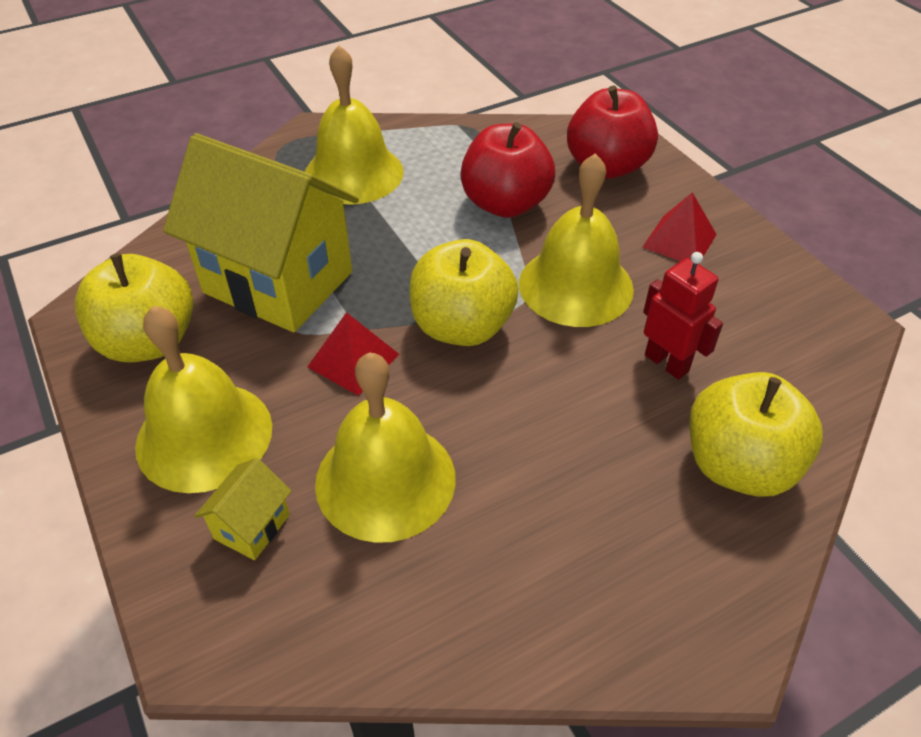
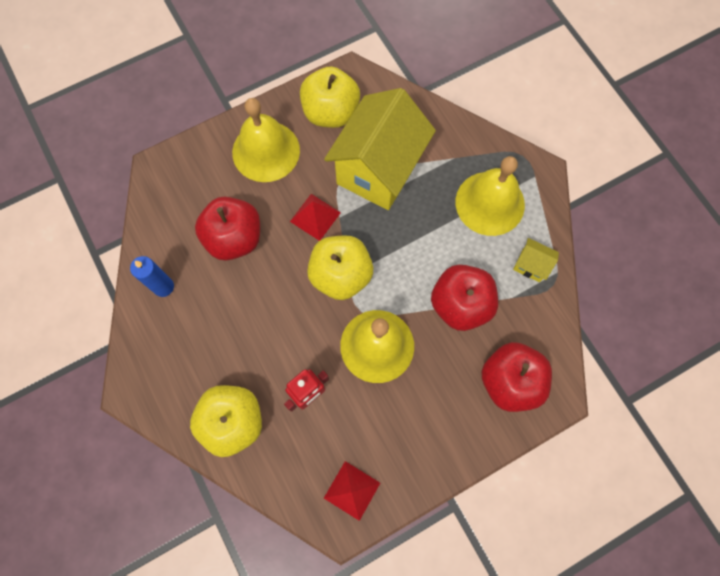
camera: 90 degrees right, 25 degrees up
(252, 526) = (212, 181): yellow house -> yellow house (531, 265)
(385, 480) = (234, 238): yellow bell -> red apple
(489, 604) = (163, 287): none -> blue candle
(679, 240) = (424, 422): red pyramid -> red pyramid (352, 490)

